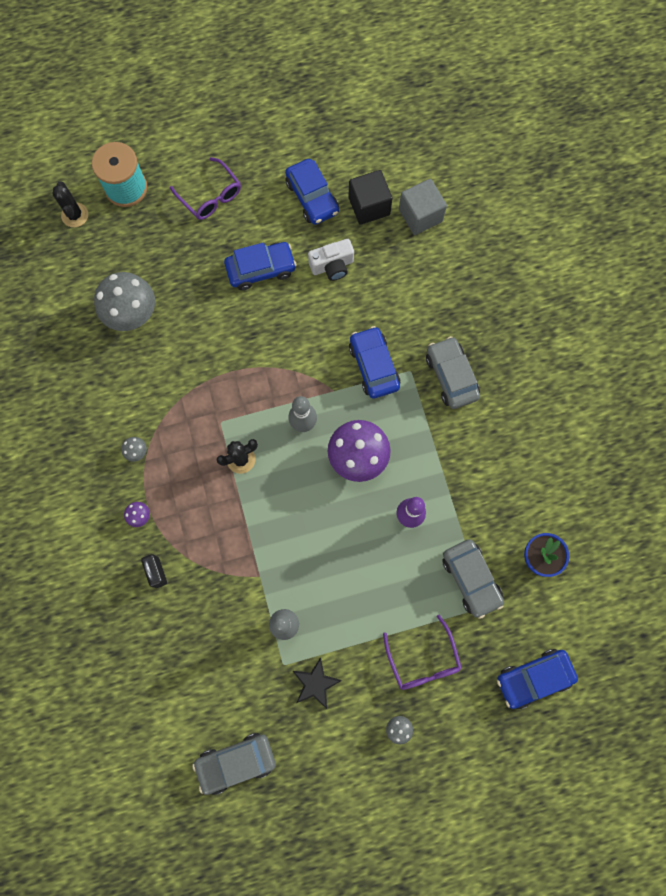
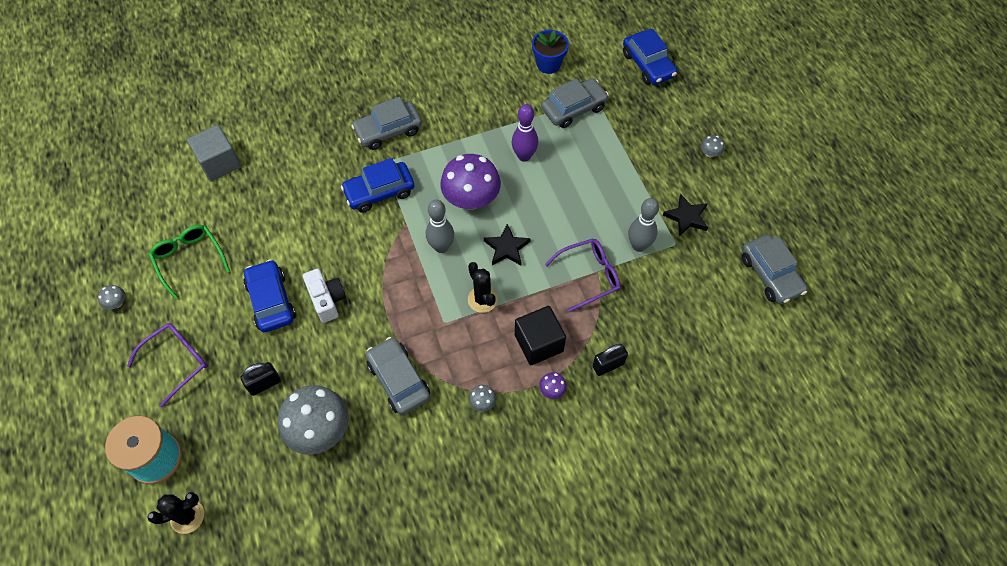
camera: 95 degrees left, 15 degrees down
(168, 379) = (398, 380): none -> grey car
(180, 267) = (264, 384): none -> black padlock
(273, 143) = (117, 303): none -> grey mushroom
(296, 487) = (506, 248): none -> black star
(312, 197) = (189, 259): blue car -> green glasses
(332, 266) = (271, 235): white camera -> white camera (327, 300)
(369, 206) = (204, 207): black cube -> black cube (539, 343)
(423, 660) = (649, 139): purple glasses -> purple glasses (589, 276)

